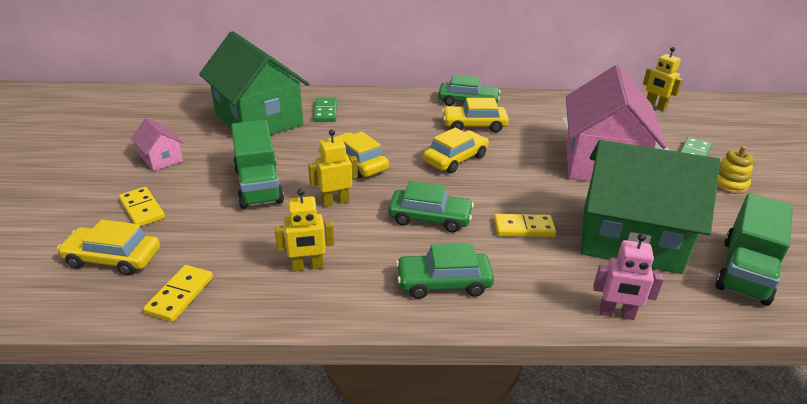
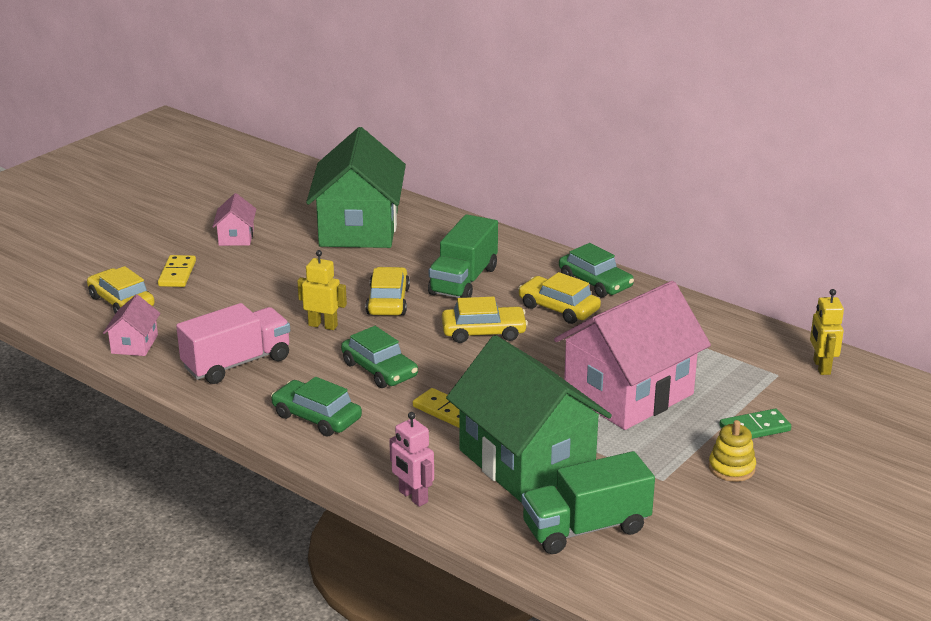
camera: 40 degrees right, 5 degrees down
(180, 295) = (134, 344): yellow domino -> pink house
(258, 185) = (282, 288): green truck -> green truck (463, 281)
(307, 267) = (237, 363): yellow robot -> pink truck
(325, 112) = (430, 242): green domino -> none

